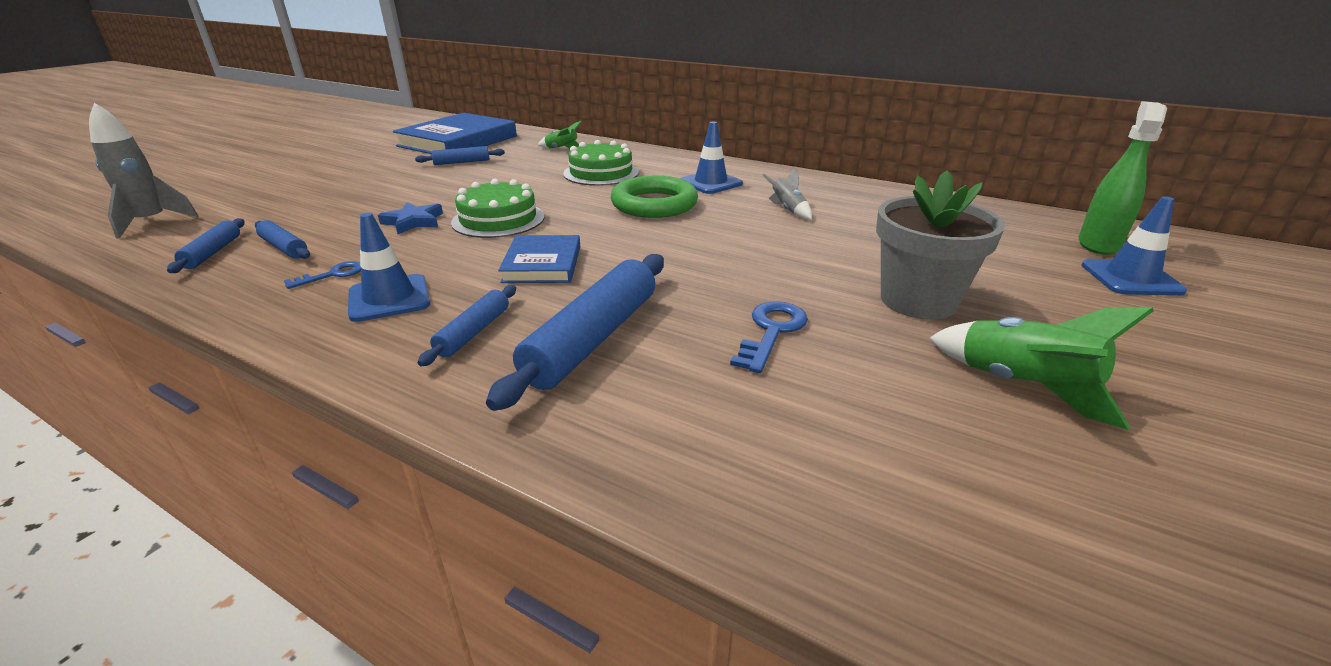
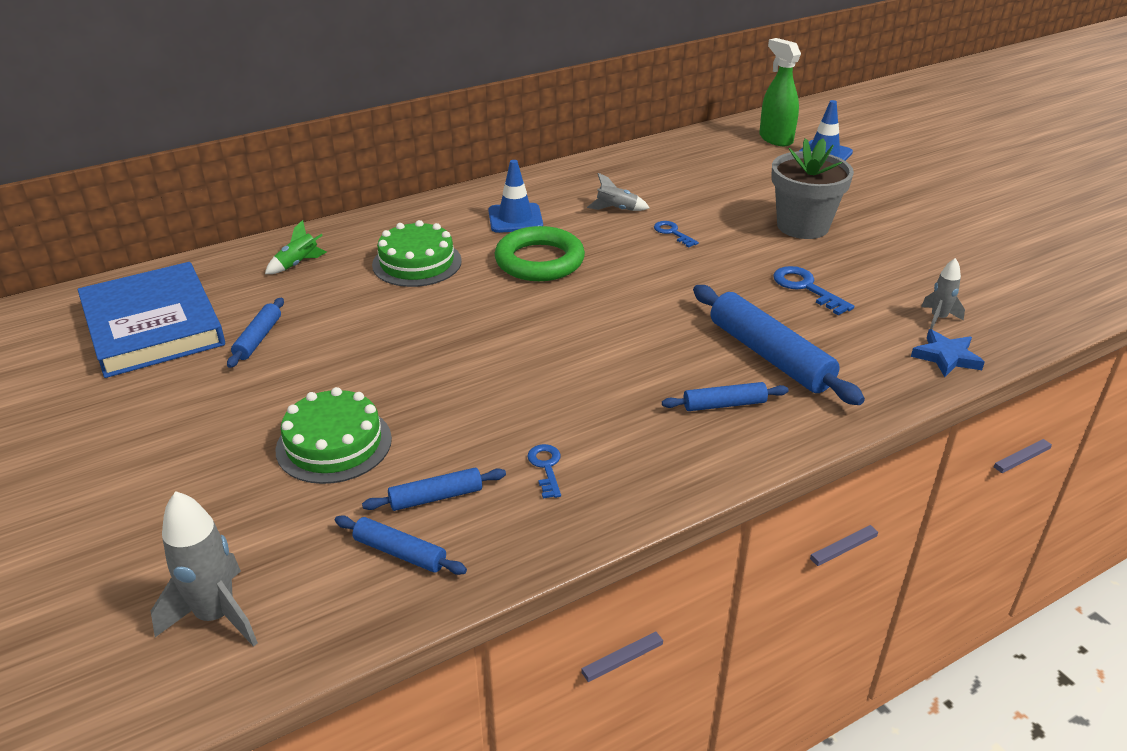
camera: 60 degrees left, 5 degrees up
(389, 298) = (629, 438): blue traffic cone -> none
(413, 222) = (443, 402): blue star -> blue star (946, 357)
(474, 332) = (724, 404): blue rolling pin -> blue rolling pin turned 60 degrees counterclockwise
(498, 219) = (491, 350): green cake -> green cake (334, 444)
(542, 264) = (623, 348): blue book -> none
(783, 240) = (672, 233): none -> blue key
(826, 457) = (938, 318): none -> grey rocket
(1022, 386) = (909, 240): green rocket -> none

